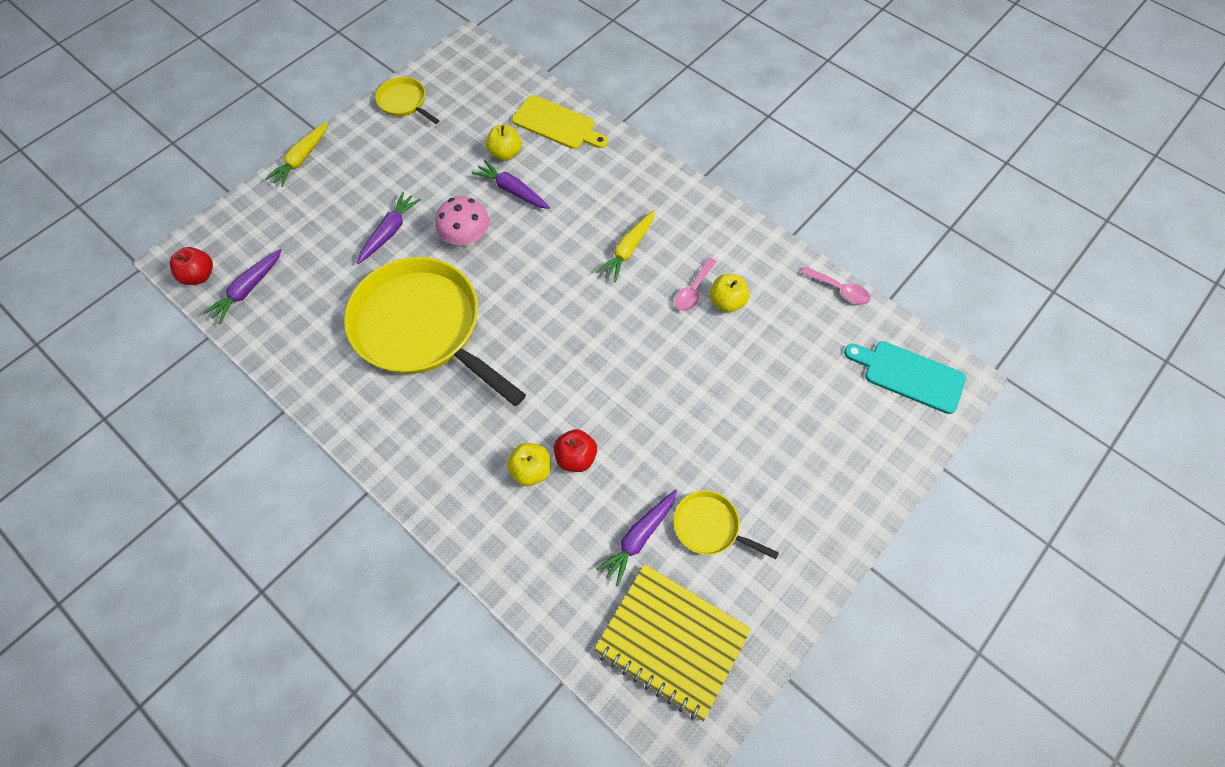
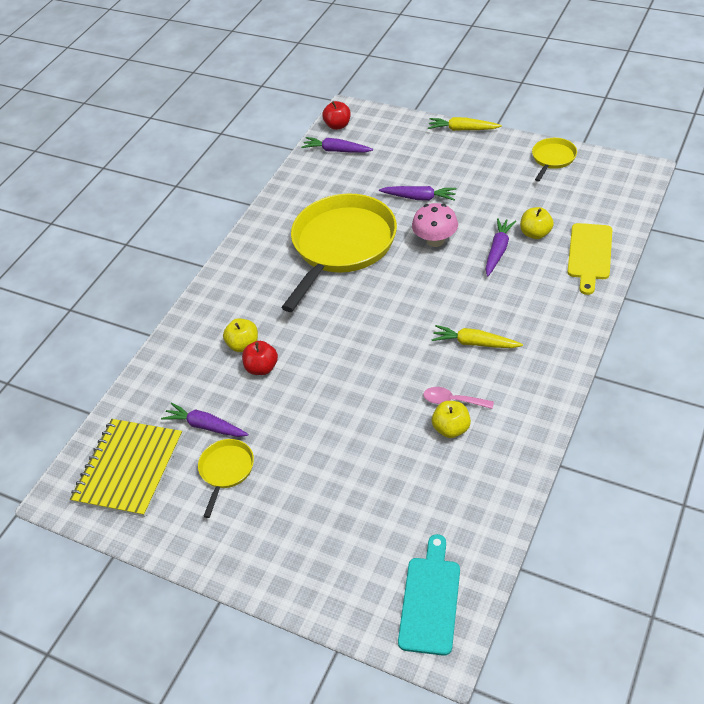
camera: 80 degrees right, 15 degrees down
(839, 290) = (508, 518): pink spoon -> none

